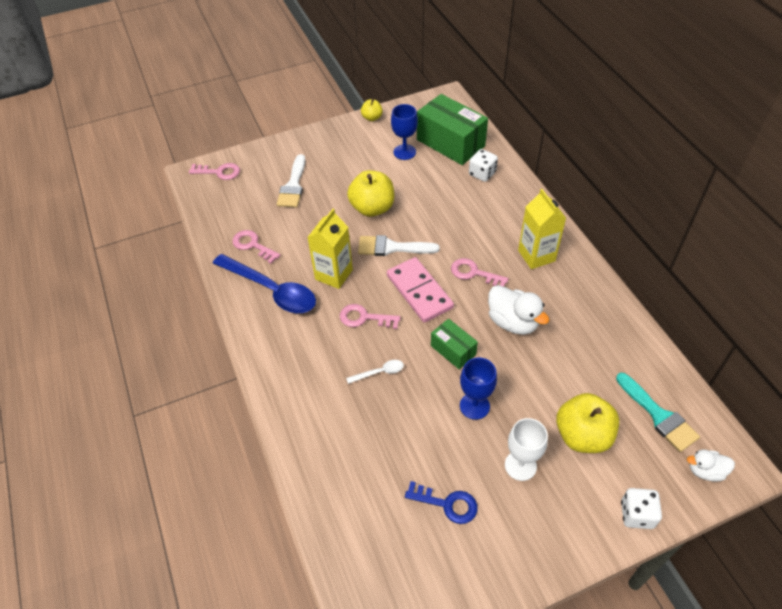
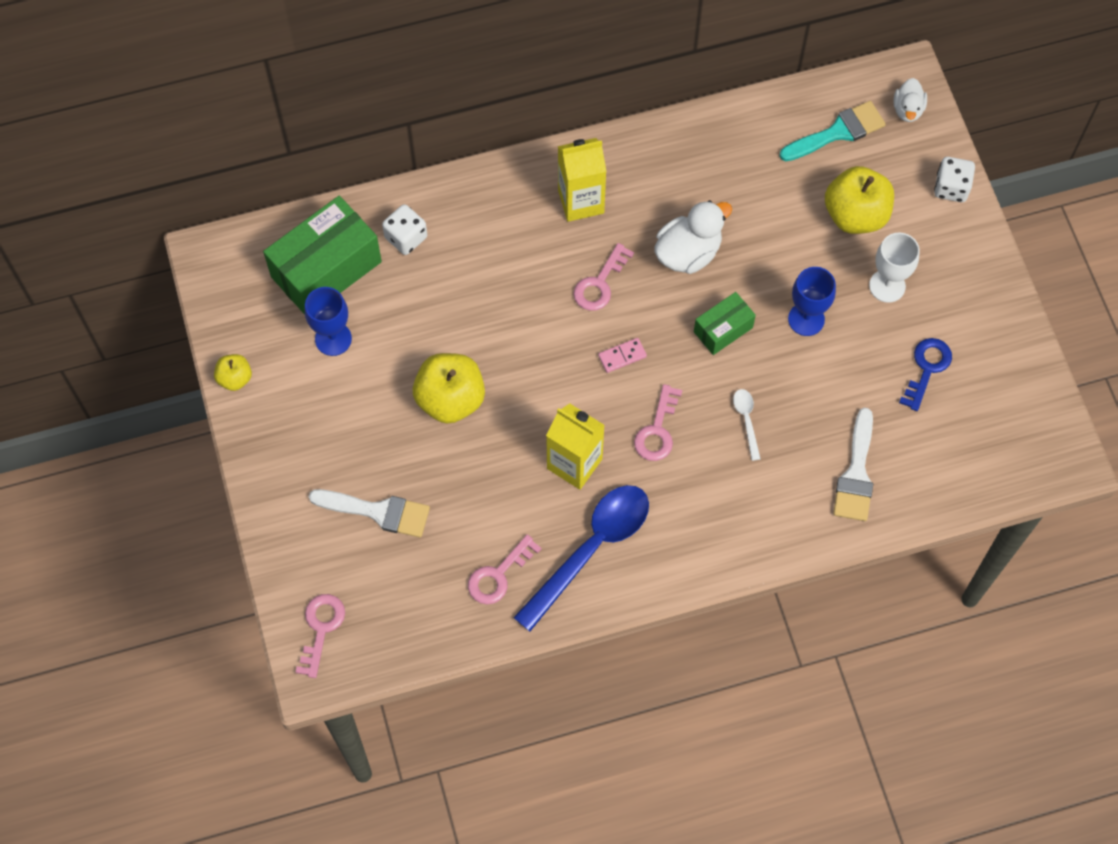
camera: 85 degrees left, 15 degrees up
(392, 247) = (535, 381): white brush -> white brush (856, 473)
(419, 292) = (622, 356): pink domino -> pink domino, size x0.45

